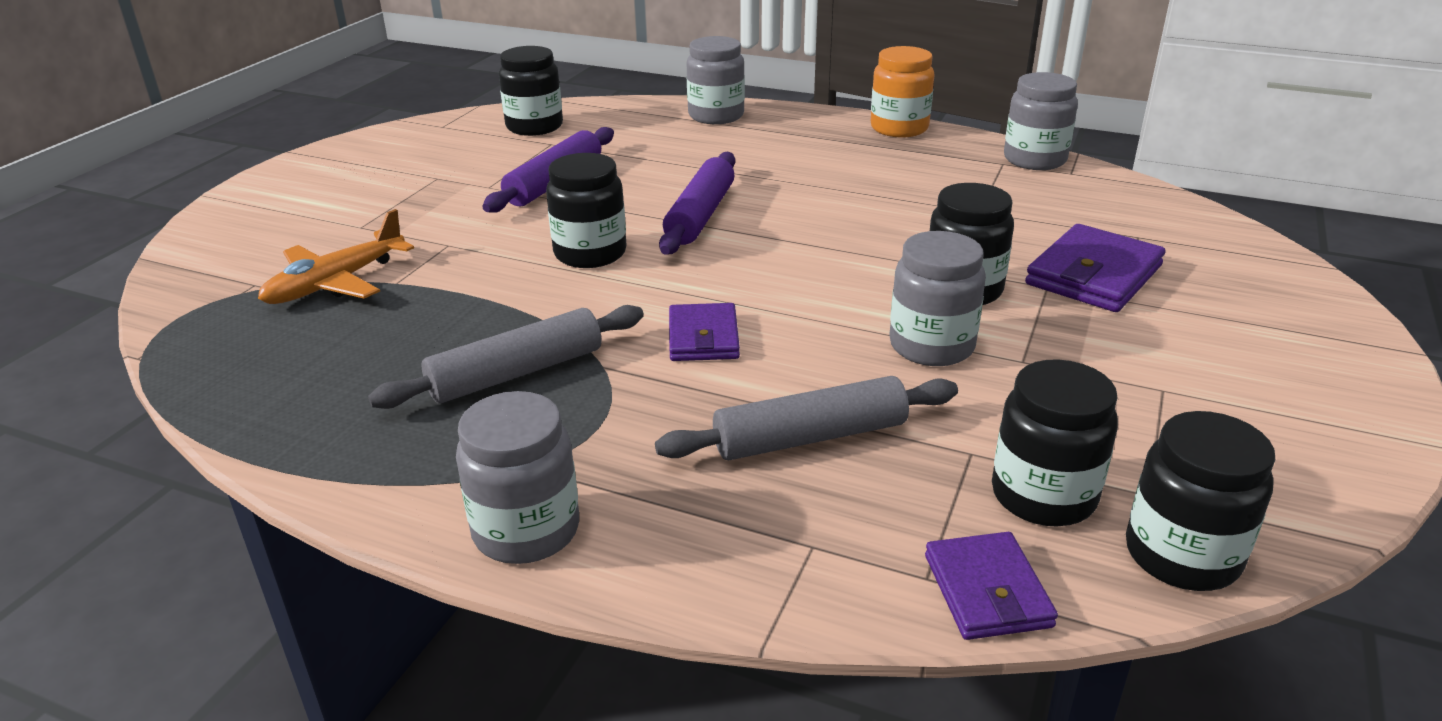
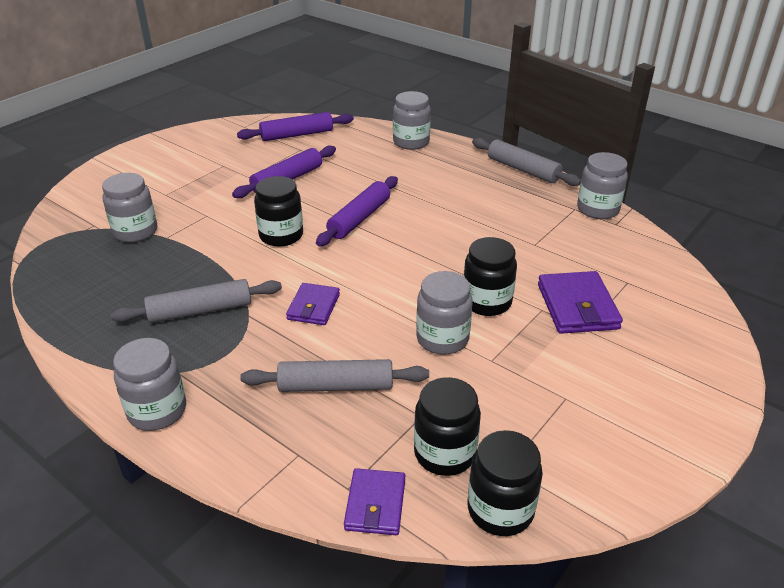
camera: 15 degrees right, 5 degrees up
(336, 283) = (135, 232): orange plane -> grey jar
(534, 127) = (297, 135): black jar -> purple rolling pin
(899, 128) = (523, 170): orange jar -> grey rolling pin
(1093, 275) = (577, 306): purple wallet -> purple wallet turned 60 degrees counterclockwise

